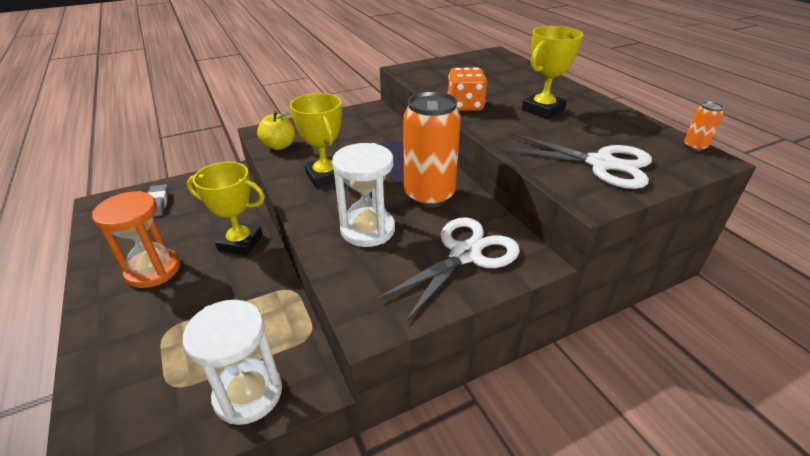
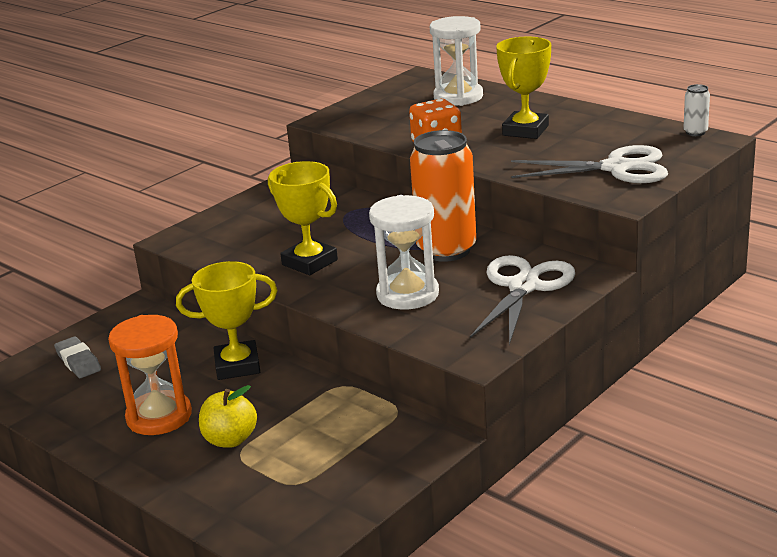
camera: 20 degrees left, 10 degrees down
(248, 393) = (379, 464): white hourglass -> white hourglass (458, 97)
(279, 146) = (216, 248): yellow apple -> yellow apple (230, 440)
(694, 147) = (695, 132): orange can -> white can

